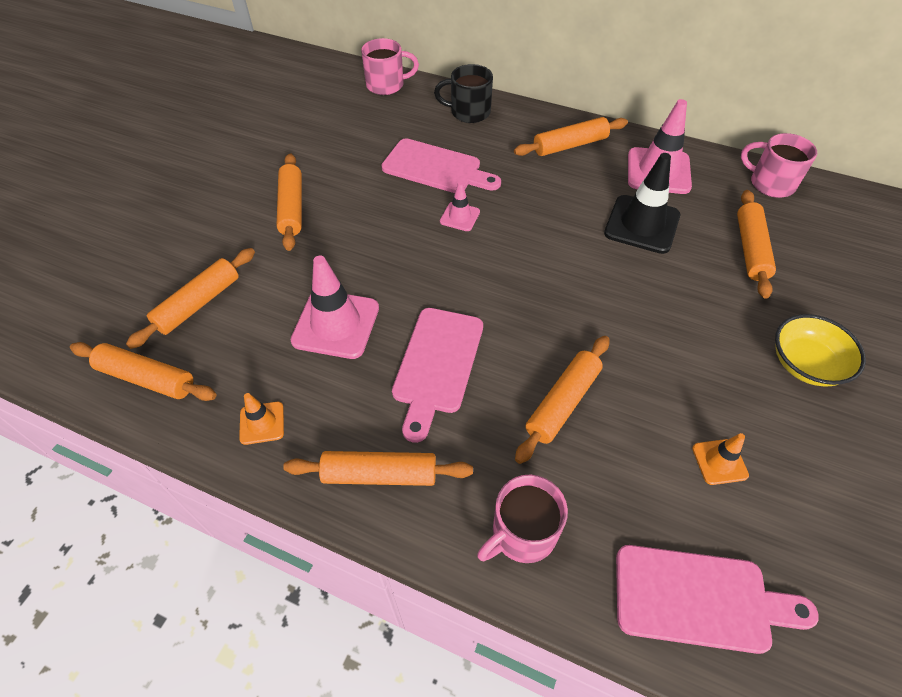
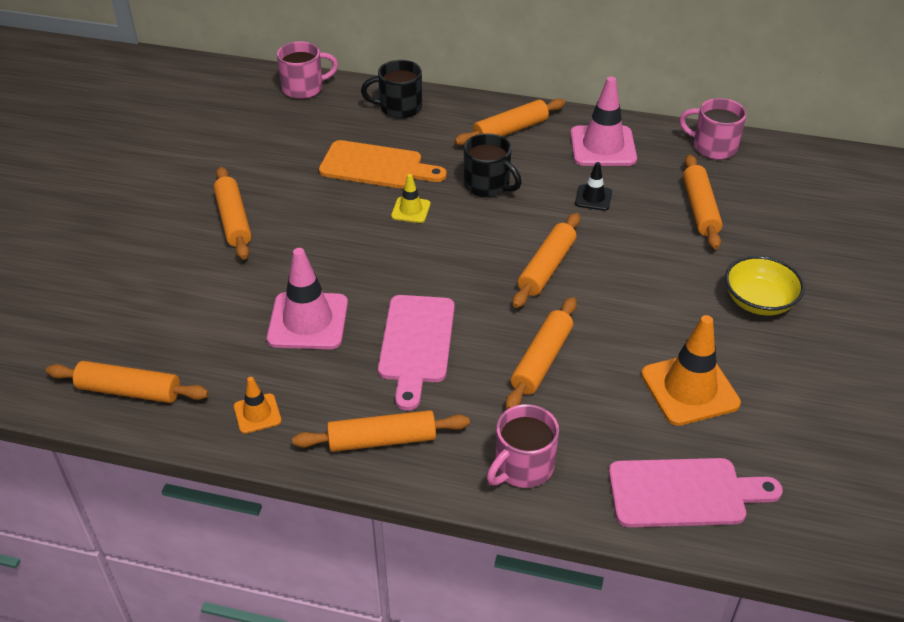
camera: 10 degrees left, 10 degrees down
(198, 304) = (161, 320): orange rolling pin -> orange rolling pin (546, 268)
(436, 168) = (376, 166): pink cutting board -> orange cutting board
(460, 217) = (411, 210): pink traffic cone -> yellow traffic cone
(539, 199) = (488, 185): none -> black mug
(642, 224) = (593, 198): black traffic cone -> black traffic cone, size x0.52
(719, 462) = (689, 389): orange traffic cone -> orange traffic cone, size x1.92

